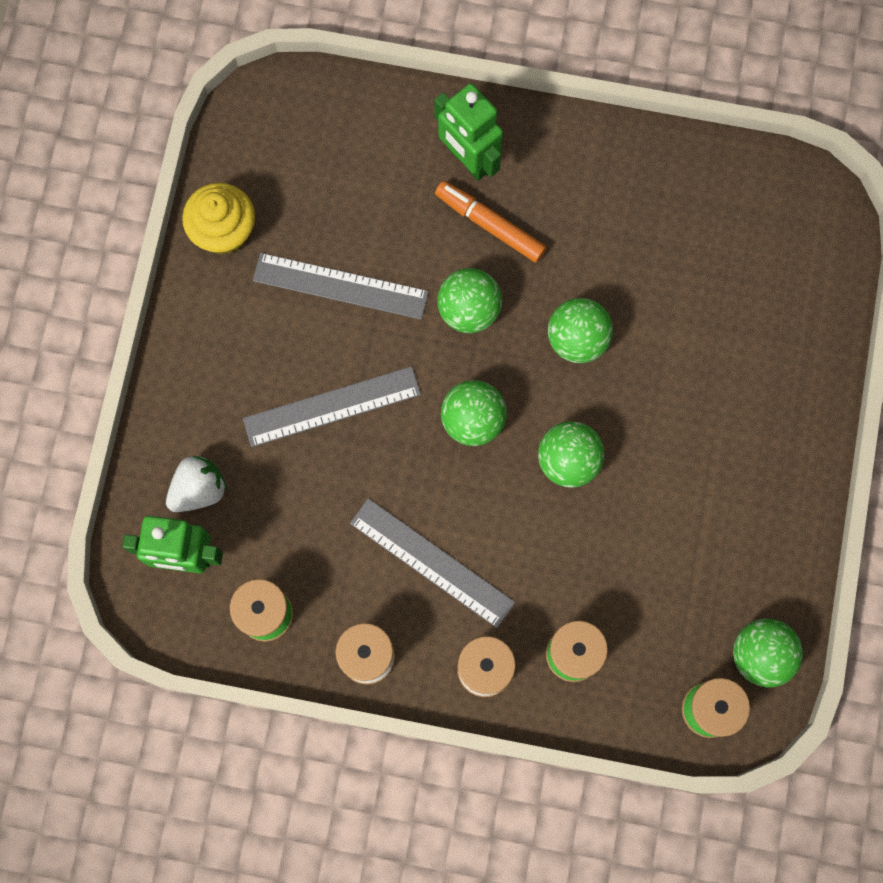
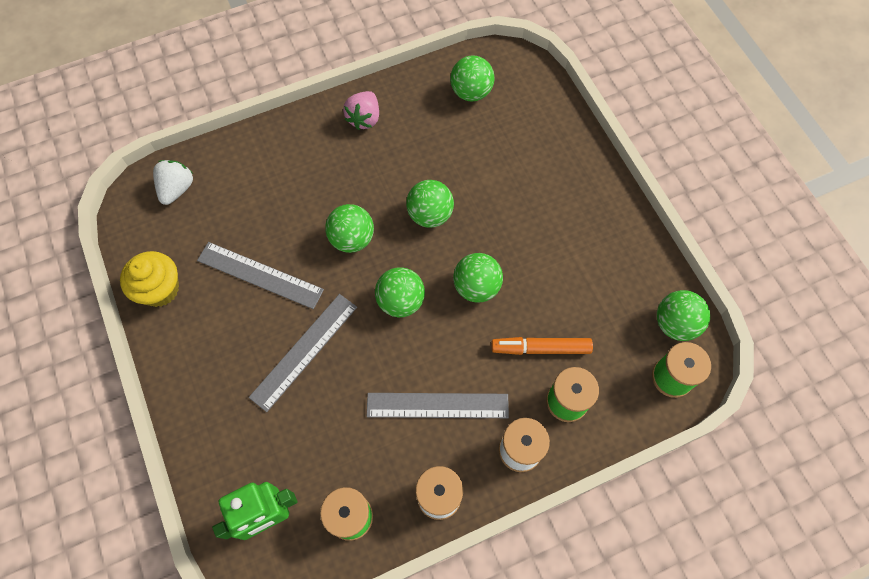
camera: 35 degrees left, 10 degrees down
(199, 489) = (248, 464): white strawberry -> white strawberry (177, 189)
(340, 286) = (260, 275): grey ruler -> grey ruler turned 45 degrees clockwise
(468, 159) = (291, 156): green robot -> none
(490, 225) = (330, 183): orange marker -> orange marker (540, 348)
(585, 165) = (364, 118): none -> pink strawberry
(739, 213) = (471, 92): none -> green ball

